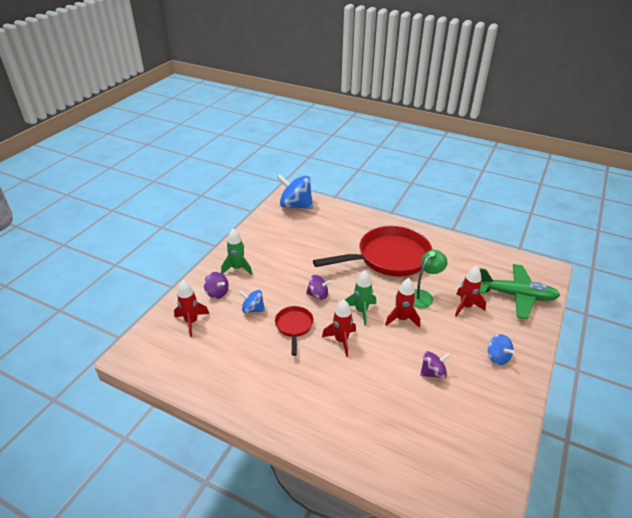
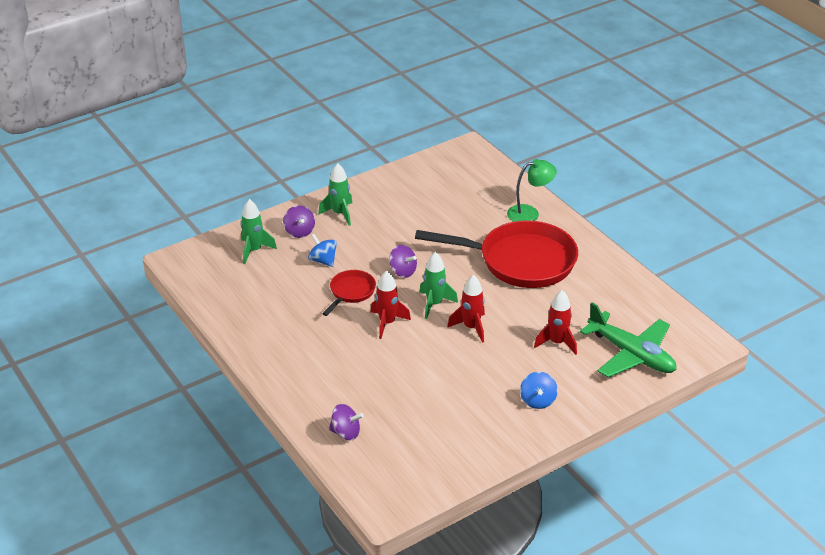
camera: 30 degrees right, 0 degrees up
(191, 322) = (254, 250): red rocket -> green rocket
(295, 205) = (465, 163): blue spinning top -> none
(423, 296) = (519, 314): green lamp -> green lamp (529, 213)
(433, 372) = (453, 386): purple spinning top -> purple spinning top (346, 433)

